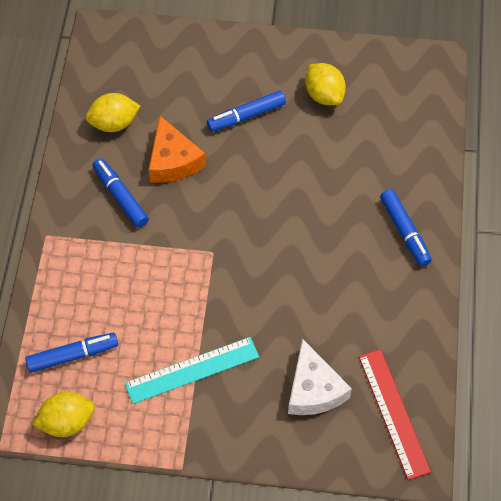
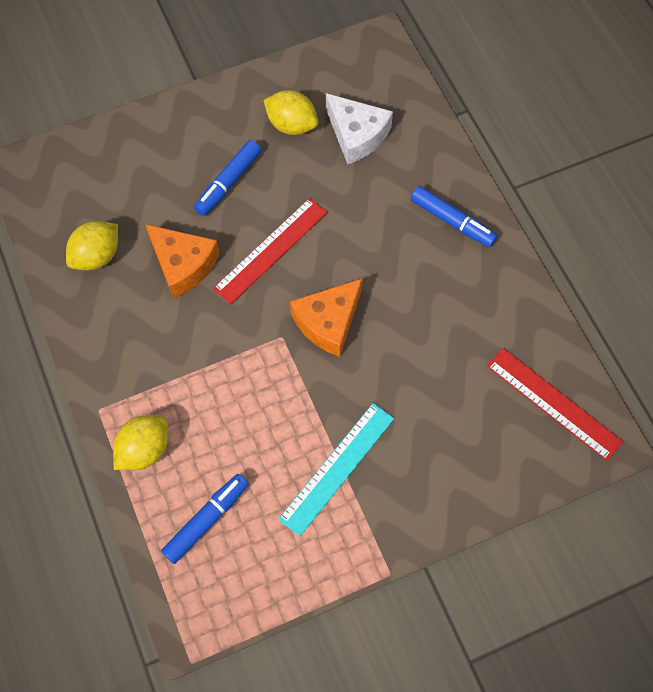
camera: 30 degrees left, 5 degrees up
(67, 422) = (244, 593): yellow lemon -> yellow lemon (144, 450)
(120, 197) = (152, 329): blue marker -> none
(246, 183) = (271, 250): none -> red ruler
(255, 259) = (328, 322): none -> orange cheese
(313, 389) = (466, 421): white cheese -> white cheese (357, 135)

